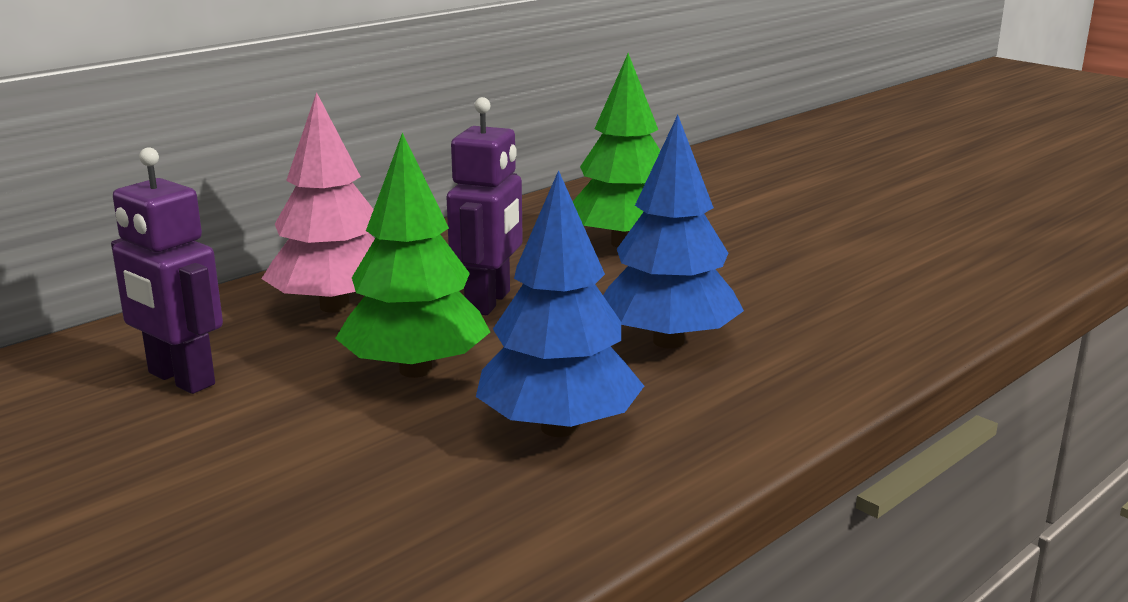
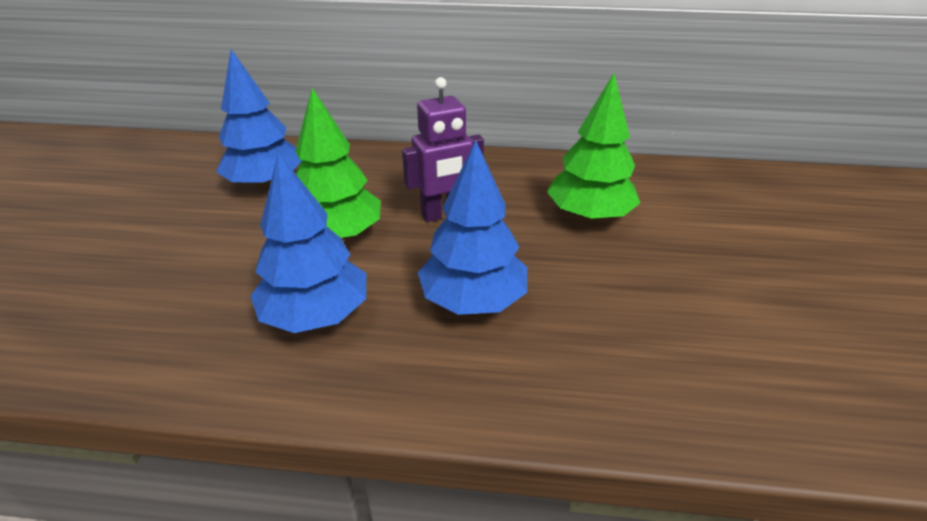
camera: 50 degrees right, 15 degrees up
(180, 379) = (266, 183): purple robot -> blue tree
(334, 306) = (382, 177): pink tree -> none

